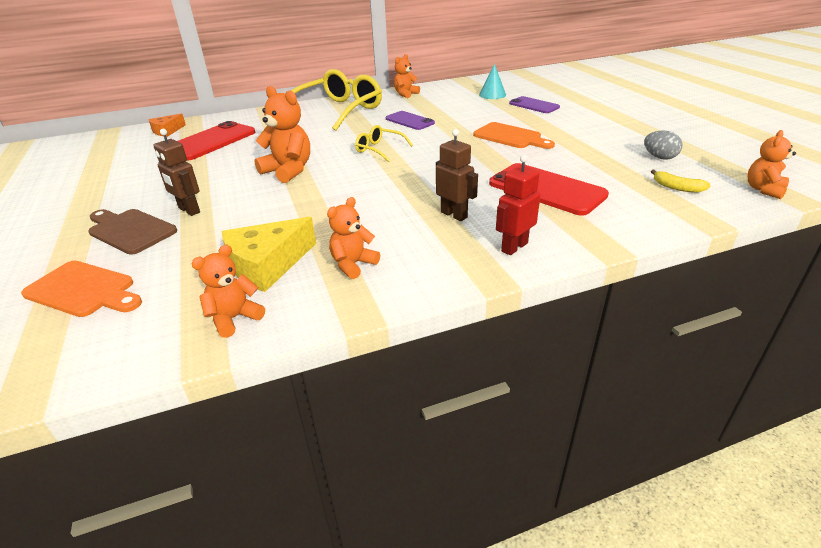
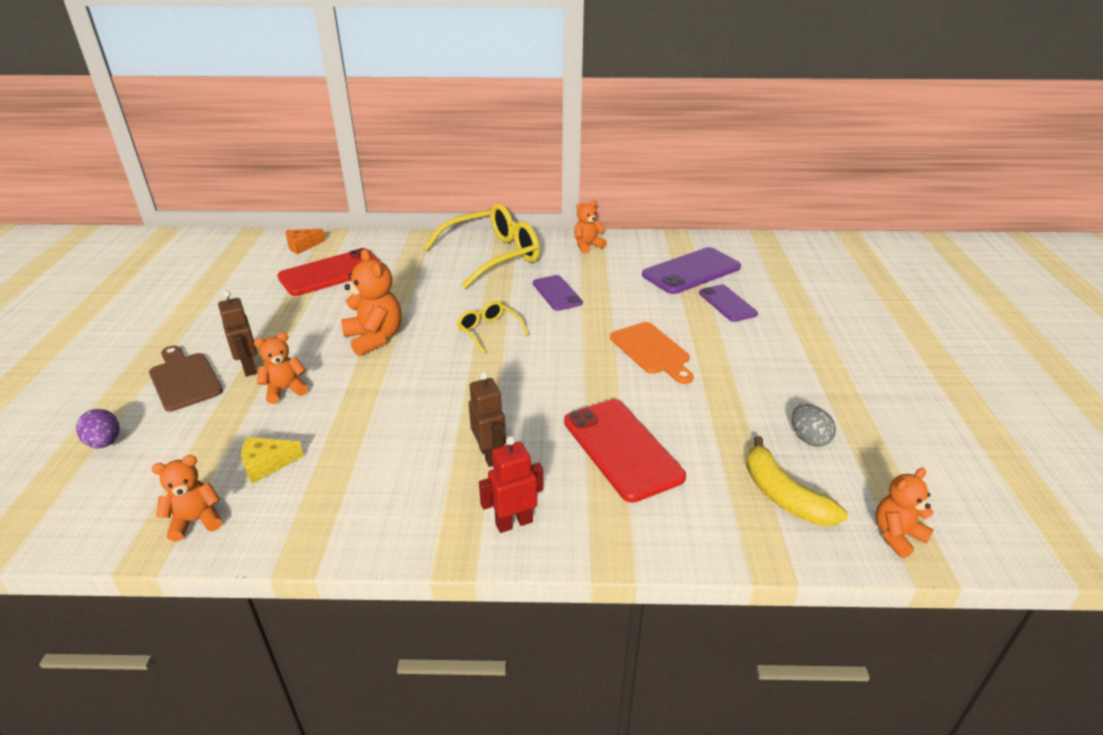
camera: 20 degrees right, 0 degrees up
(83, 290) = (105, 443): orange cutting board -> purple egg
(267, 265) = (267, 464): yellow cheese -> yellow cheese, size x0.60
(353, 264) = (341, 491): orange teddy bear -> orange teddy bear (285, 390)
(492, 94) = (691, 271): turquoise cone -> purple phone
(677, 187) = (783, 495): yellow banana -> yellow banana, size x1.70

